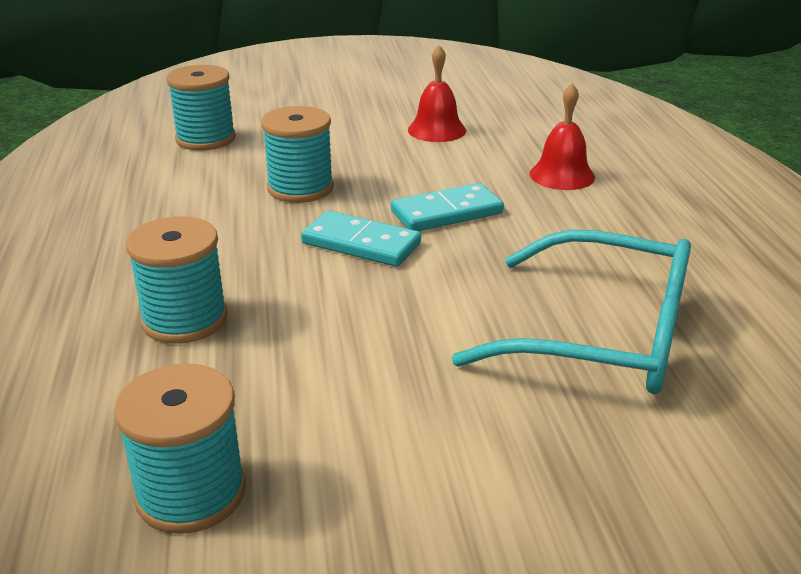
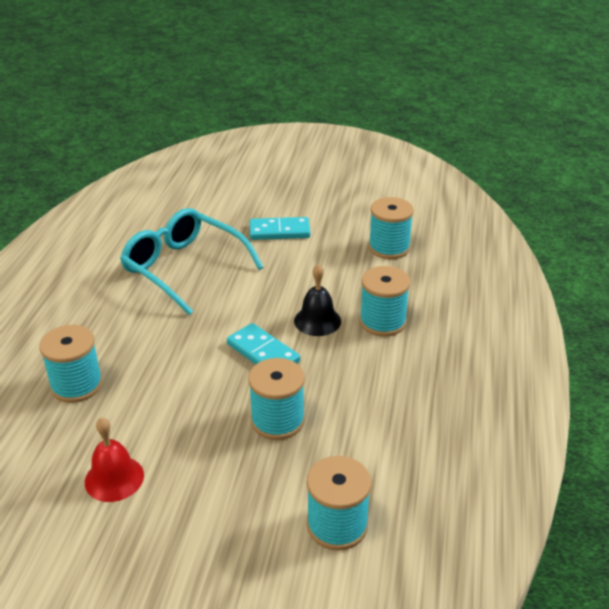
camera: 160 degrees left, 5 degrees up
(300, 299) = (317, 321): none -> black bell
(447, 213) = (190, 367): turquoise domino -> turquoise domino (279, 231)
(562, 175) = (76, 385): red bell -> turquoise spool

